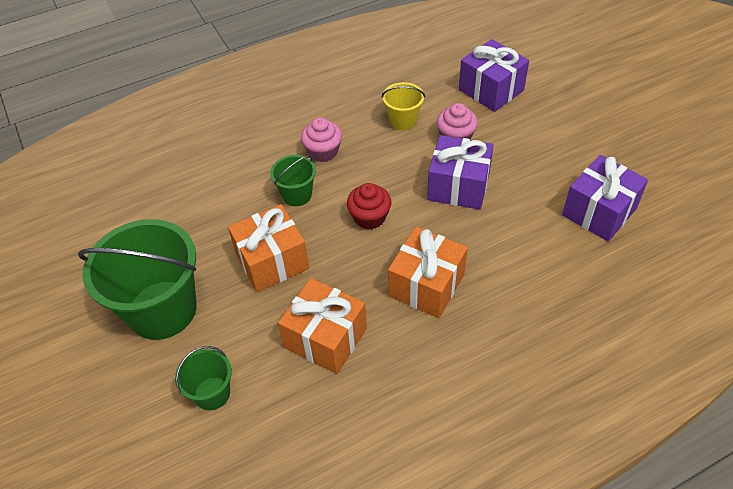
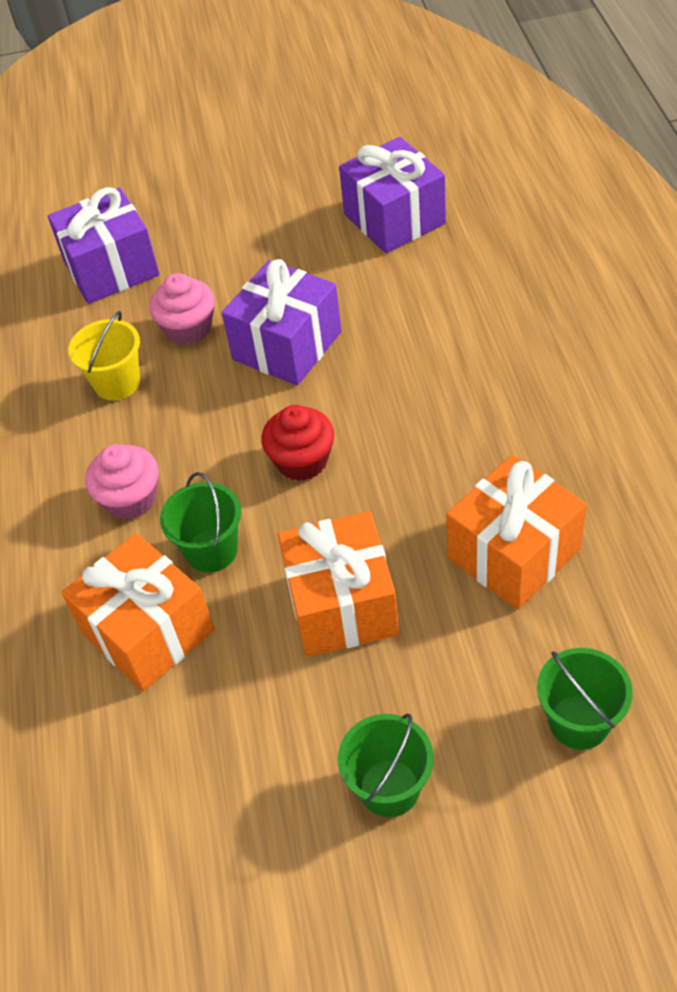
camera: 70 degrees left, 0 degrees up
(162, 310) = (389, 788): green bucket -> green bucket, size x0.48
(426, 285) = (455, 417): orange gift -> orange gift (148, 632)

